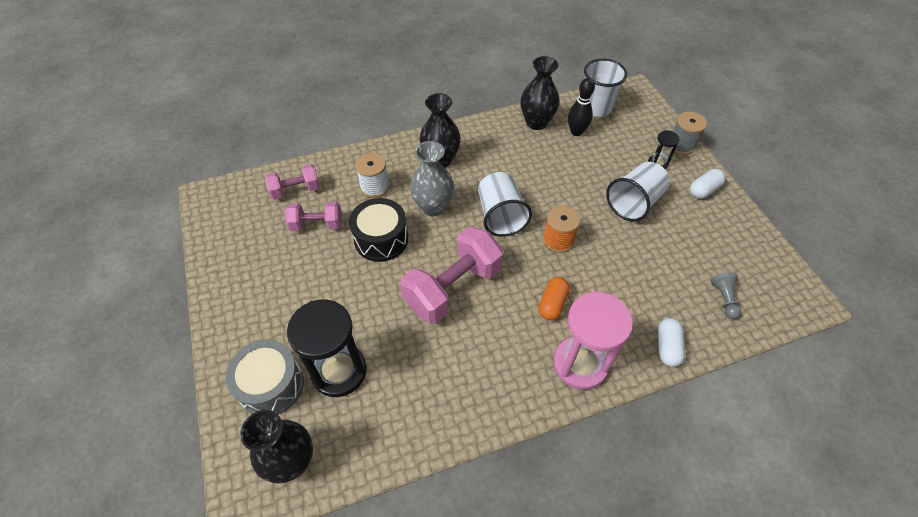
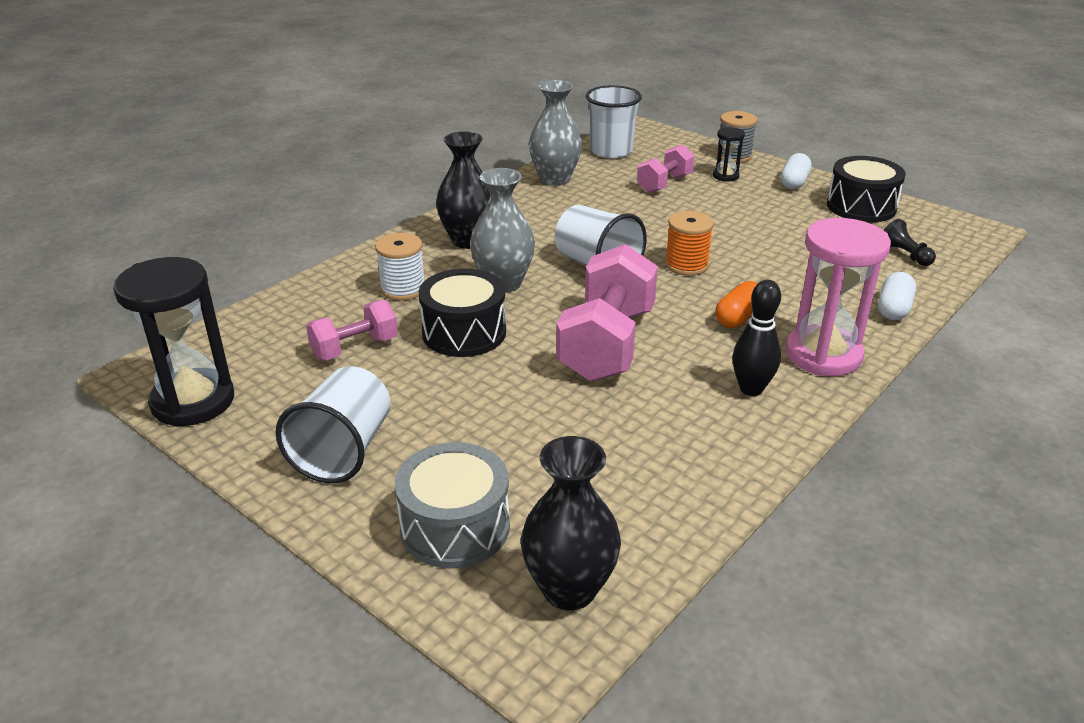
camera: 30 degrees left, 20 degrees down
(296, 190) = (286, 326): pink dumbbell -> pink dumbbell (664, 184)
(339, 371) = (540, 474): black hourglass -> black hourglass (193, 401)
(536, 122) = (555, 179): black vase -> grey vase
(552, 304) = (738, 317): orange capsule -> orange capsule turned 45 degrees clockwise
(576, 132) = (610, 175): black bowling pin -> black bowling pin (751, 389)
(634, 203) = (735, 212): white cup -> white cup (343, 451)
(667, 347) = (893, 309): white capsule -> white capsule turned 45 degrees clockwise
(724, 299) = (905, 255): grey pawn -> black pawn
(734, 236) = (861, 206): none -> black drum

